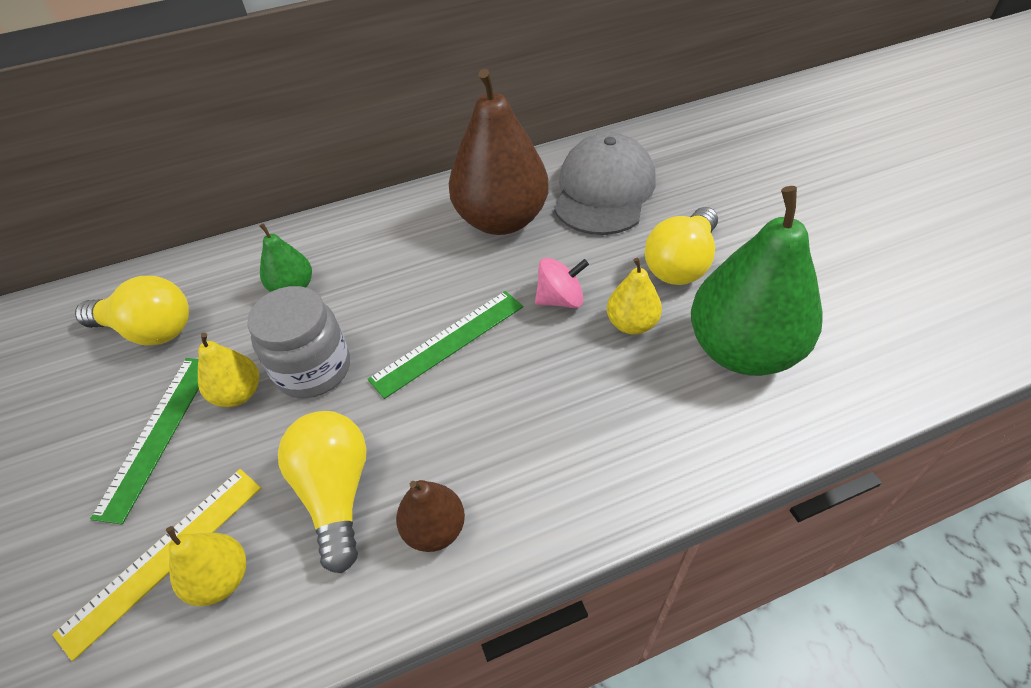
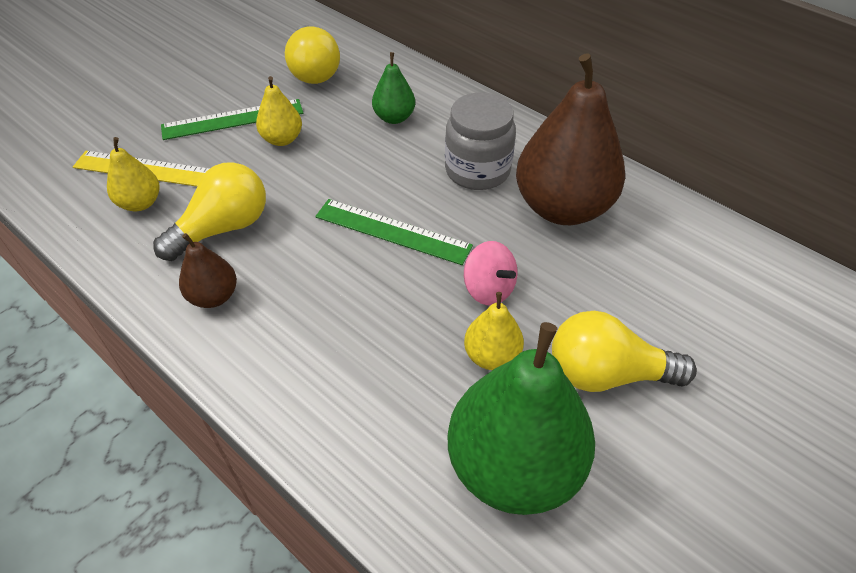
camera: 60 degrees right, 0 degrees up
(313, 369) = (323, 166): grey jar -> grey jar (477, 170)
(604, 191) = (669, 270): grey cap -> none

